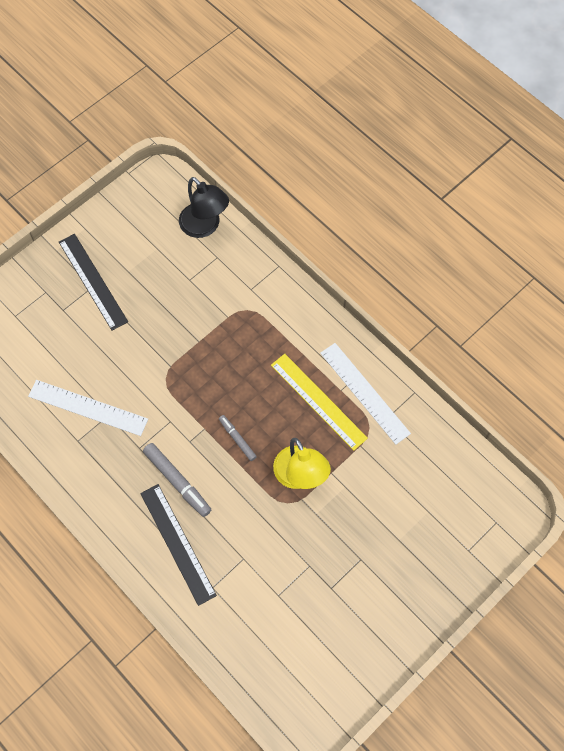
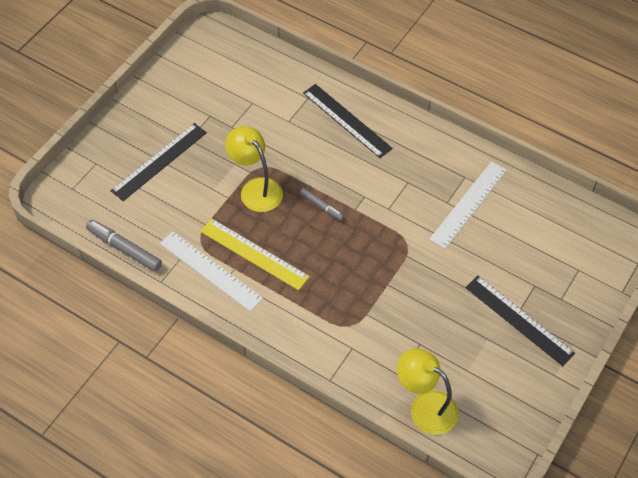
camera: 165 degrees right, 10 degrees down
(88, 407) = (468, 204): white ruler -> white ruler turned 60 degrees counterclockwise
(177, 481) = (363, 163): grey marker -> grey marker (124, 249)
(205, 227) = (425, 407): black lamp -> yellow lamp
(398, 536) = (159, 161): none -> black ruler

